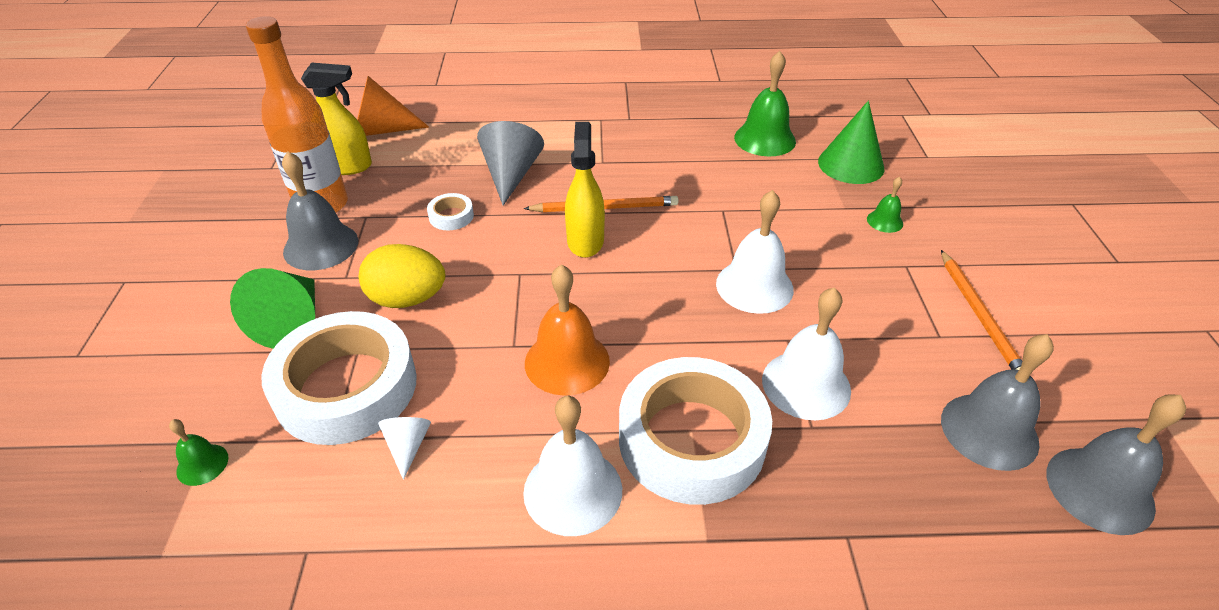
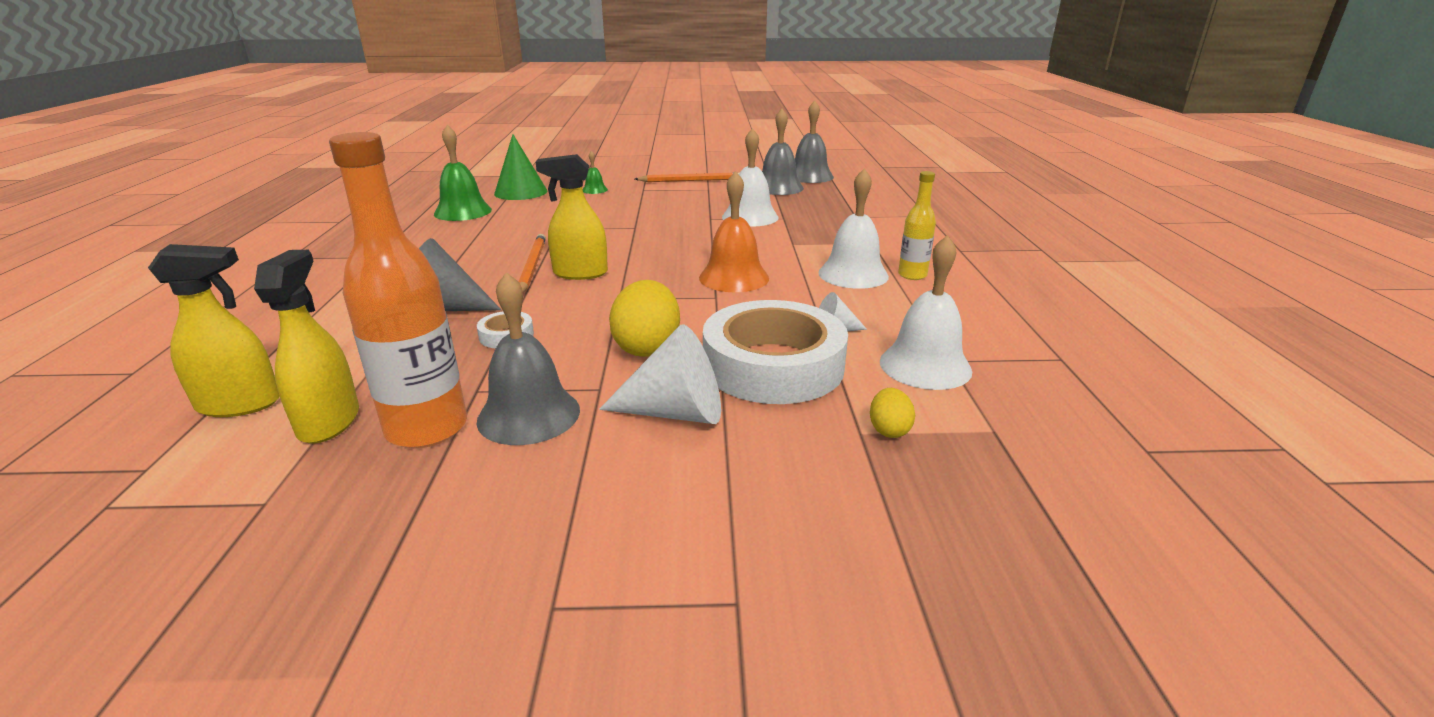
camera: 90 degrees left, 15 degrees down
(202, 464) = (889, 430): green bell -> yellow egg
(292, 322) = (675, 412): green cone -> white cone
(382, 130) = (239, 404): orange cone -> yellow spray bottle
(565, 570) = (912, 275): none -> yellow bottle
(691, 439) = (800, 244): white tape -> none
(754, 286) = (655, 223): white bell -> white bell (925, 366)

